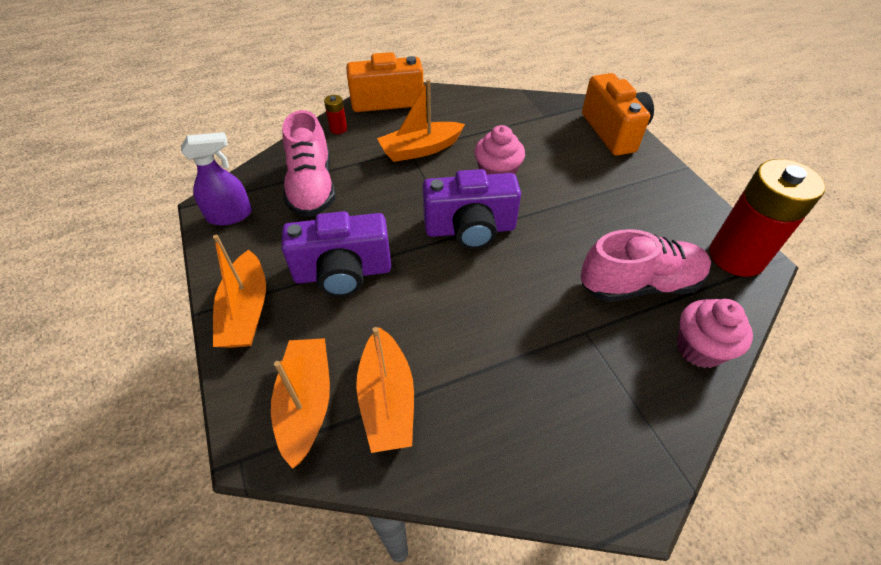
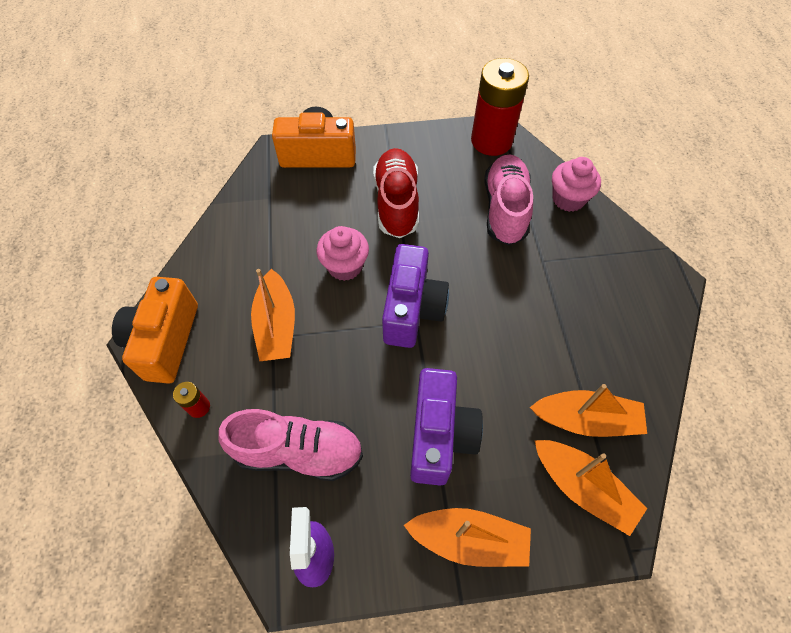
camera: 75 degrees left, 10 degrees up
(306, 404) = (582, 488): orange boat -> orange boat turned 150 degrees counterclockwise
(590, 194) = (396, 203): none -> red shoe

